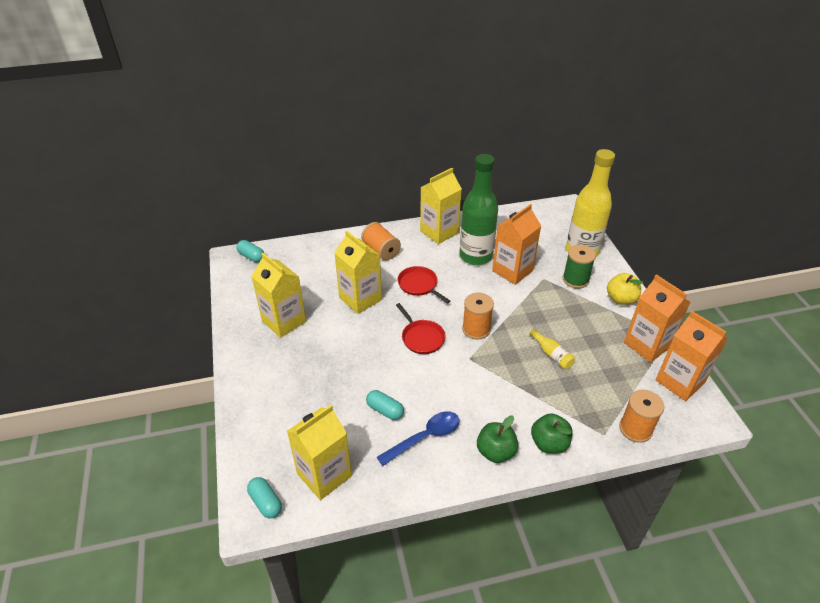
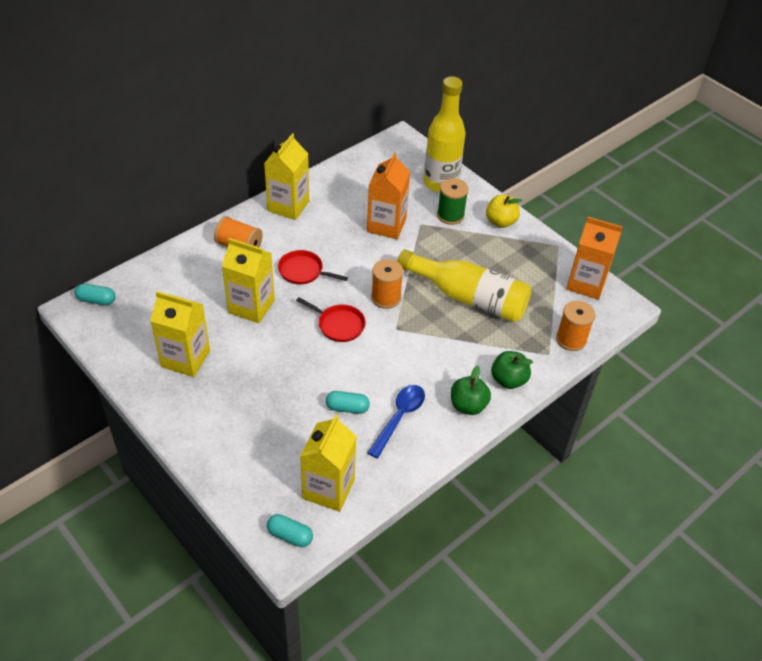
camera: 30 degrees left, 5 degrees up
(475, 256) = (341, 221): green bottle -> none
(552, 354) = (468, 297): yellow bottle -> yellow bottle, size x2.49
(647, 345) = (544, 259): orange carton -> none

